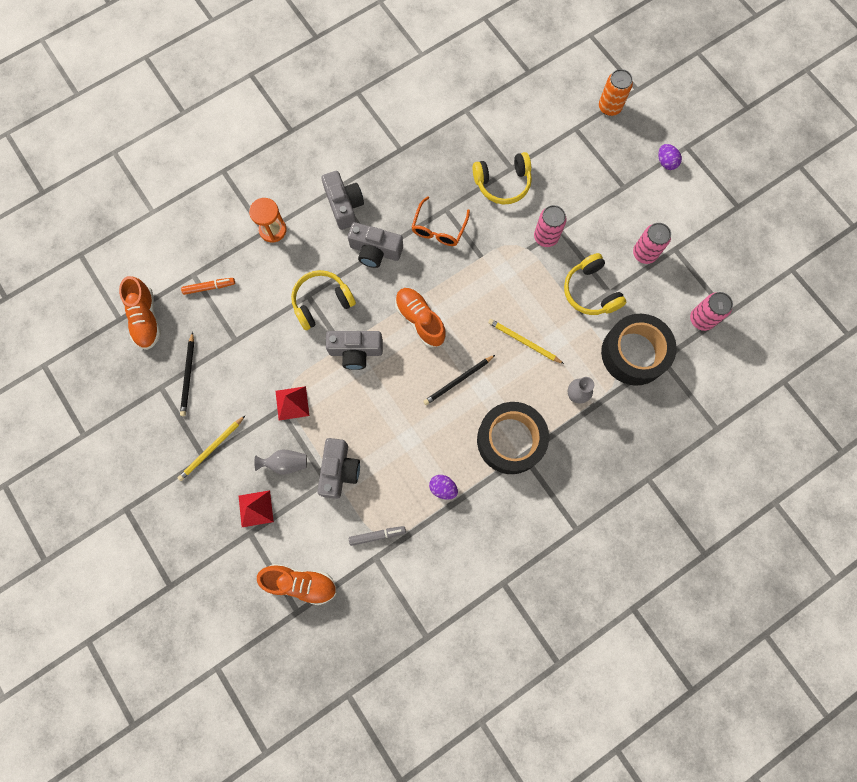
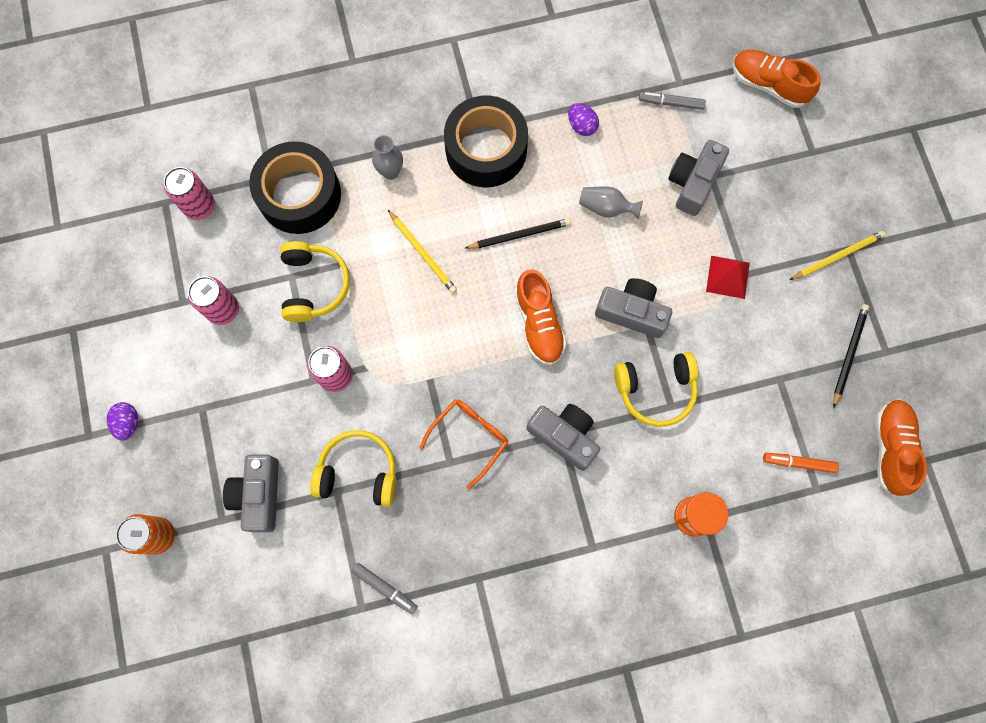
camera: 160 degrees left, 0 degrees up
(255, 508) = (800, 175): red pyramid -> none
(285, 463) = (753, 211): grey vase -> grey vase (606, 208)
(344, 205) = (585, 518): grey camera -> grey camera (259, 495)
(456, 125) = (385, 588): none -> grey marker

